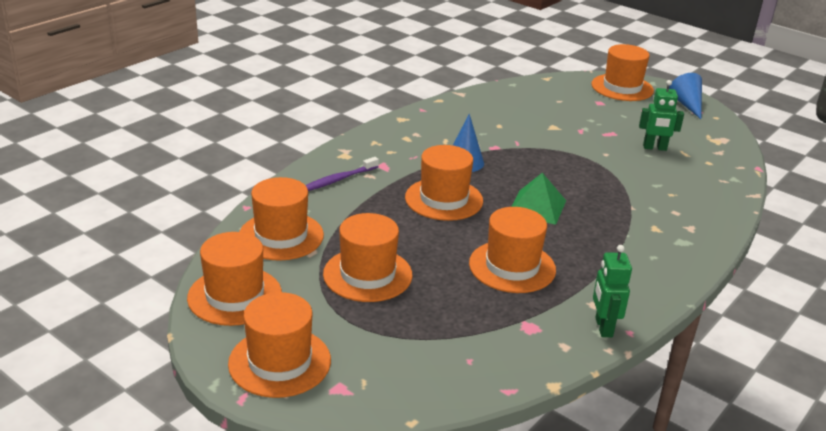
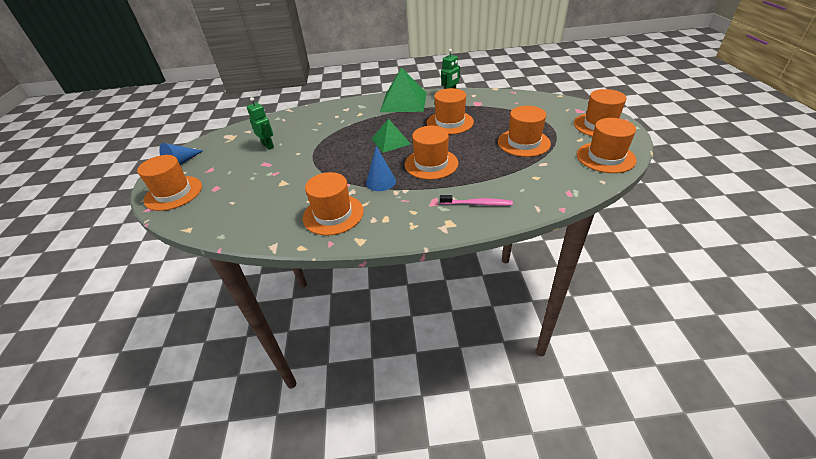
camera: 130 degrees left, 10 degrees up
(281, 236) = (554, 179): orange hat -> orange hat (333, 214)
(338, 179) = (477, 204): purple toothbrush -> pink toothbrush
(643, 277) = (403, 102): none -> green pyramid

